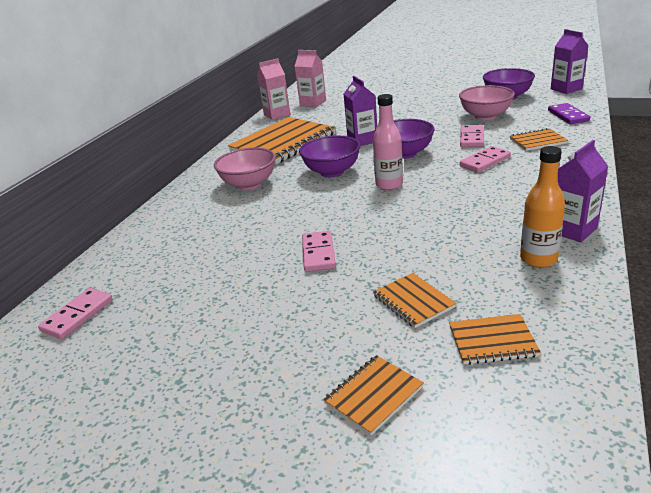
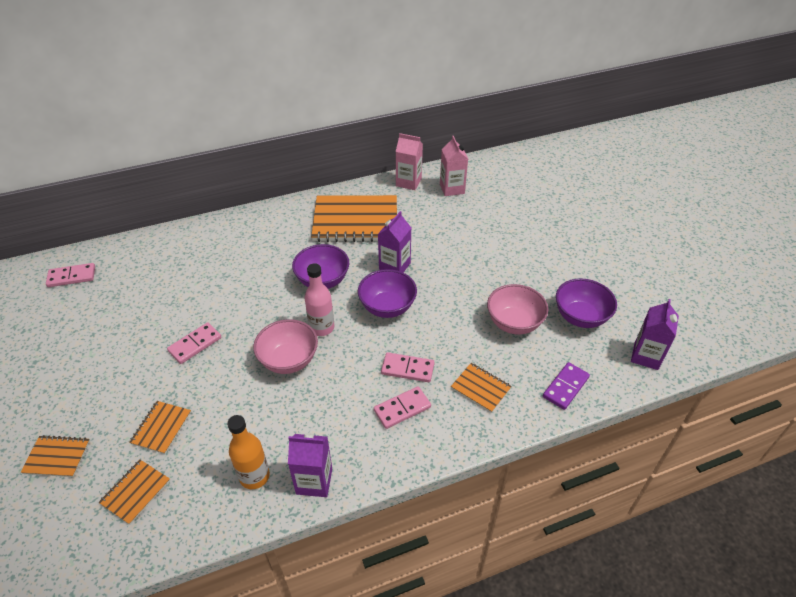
camera: 45 degrees right, 15 degrees up
(249, 184) = (272, 246): pink bowl -> pink bowl (289, 360)
(471, 138) = (452, 337): pink domino -> pink domino (402, 409)
(492, 341) = (136, 492): orange notebook -> orange notebook turned 75 degrees clockwise

